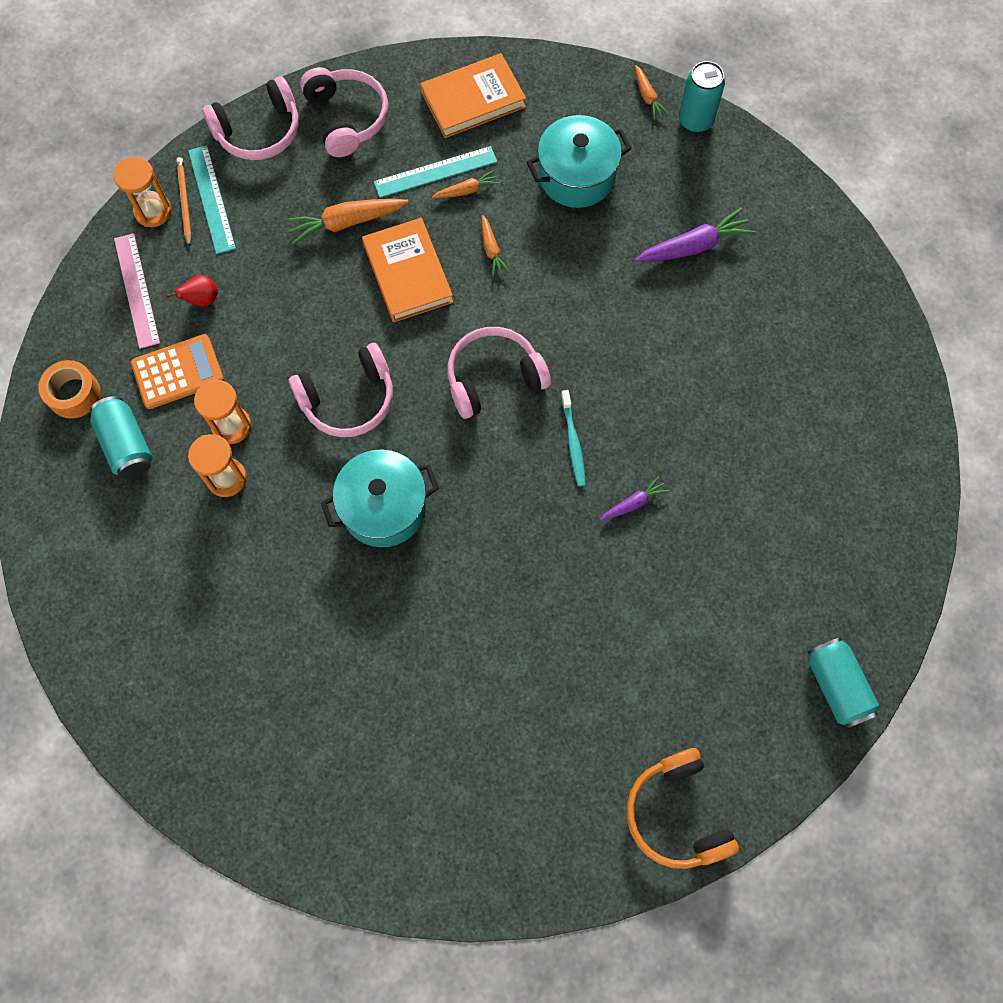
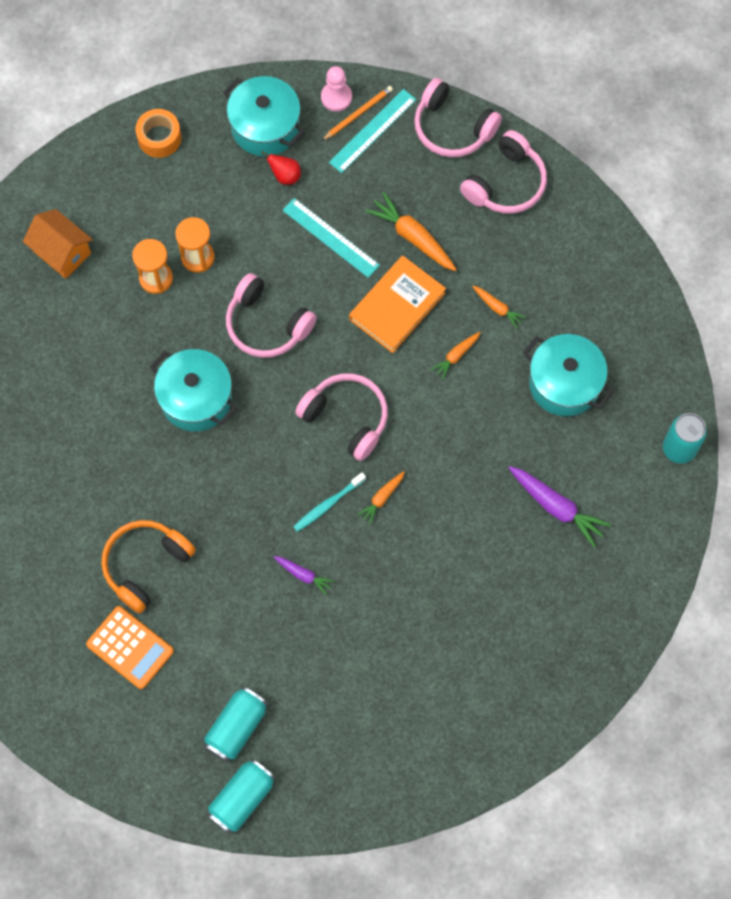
camera: 60 degrees right, 0 degrees up
(127, 445) = (142, 197): turquoise can -> turquoise can (236, 727)
(131, 557) = (62, 252): none -> orange house
(136, 290) = (265, 127): pink ruler -> turquoise pot
(153, 211) = (336, 97): orange hourglass -> pink pawn
(178, 372) = (218, 195): orange calculator -> orange calculator (130, 647)
(435, 172) = (499, 276): turquoise ruler -> turquoise ruler (330, 238)
(473, 100) = (584, 267): orange book -> none
(647, 97) = (677, 399): orange carrot -> orange carrot (382, 498)
(676, 814) = (81, 727): orange headphones -> orange headphones (145, 565)

